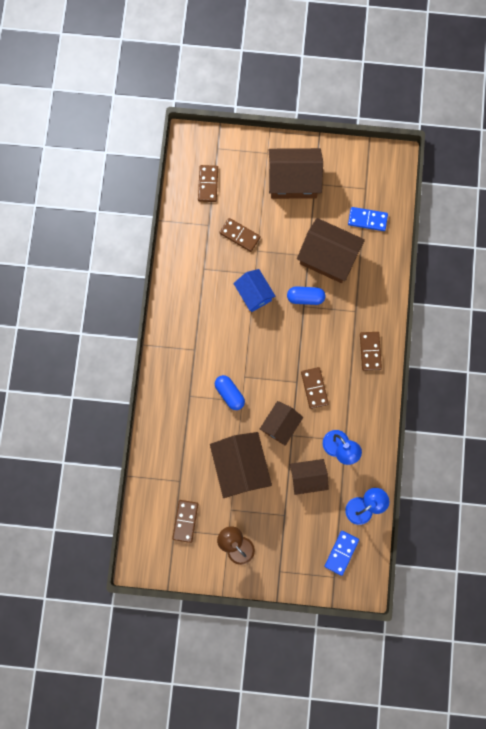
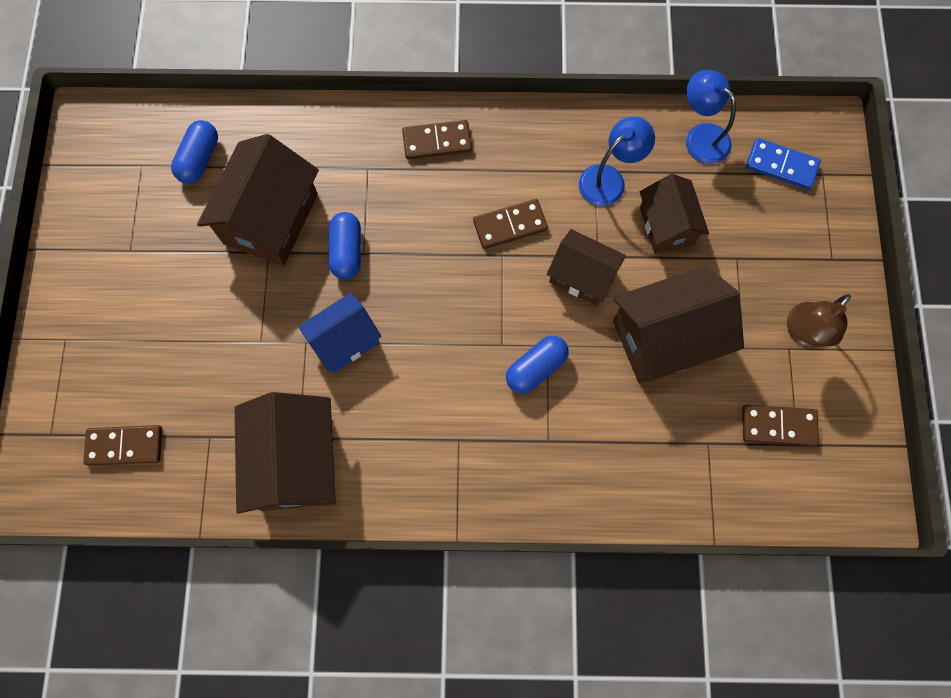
camera: 95 degrees left, 5 degrees down
(240, 235) = (230, 376): brown domino -> none
(293, 181) = (123, 288): brown house -> brown house (296, 461)
(367, 220) = (199, 159): blue domino -> blue capsule

